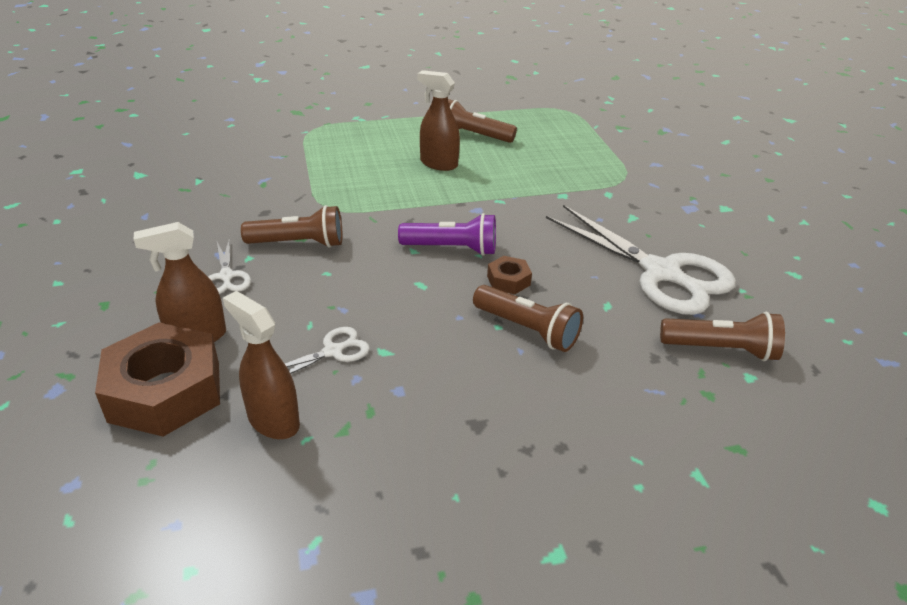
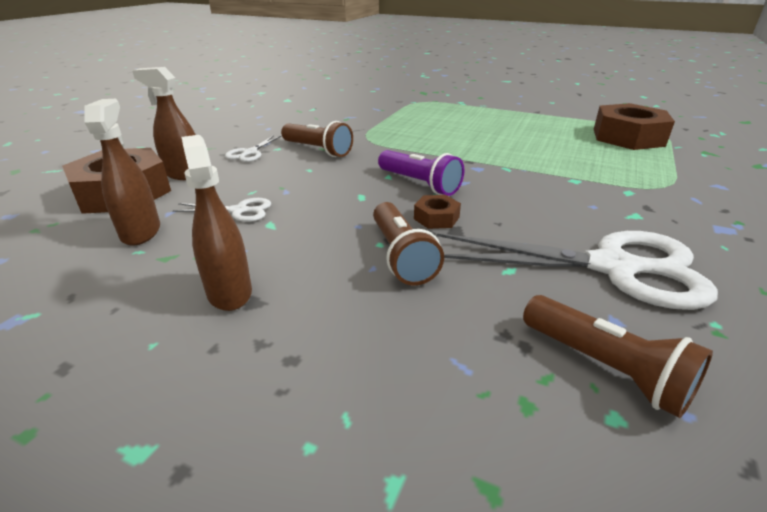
camera: 40 degrees right, 5 degrees down
(438, 164) = (485, 136): brown spray bottle -> brown spray bottle (229, 292)
(473, 135) = (540, 128): brown flashlight -> none
(552, 126) = (628, 137): none -> brown nut
(661, 273) = (612, 267): white scissors -> white scissors turned 75 degrees counterclockwise

